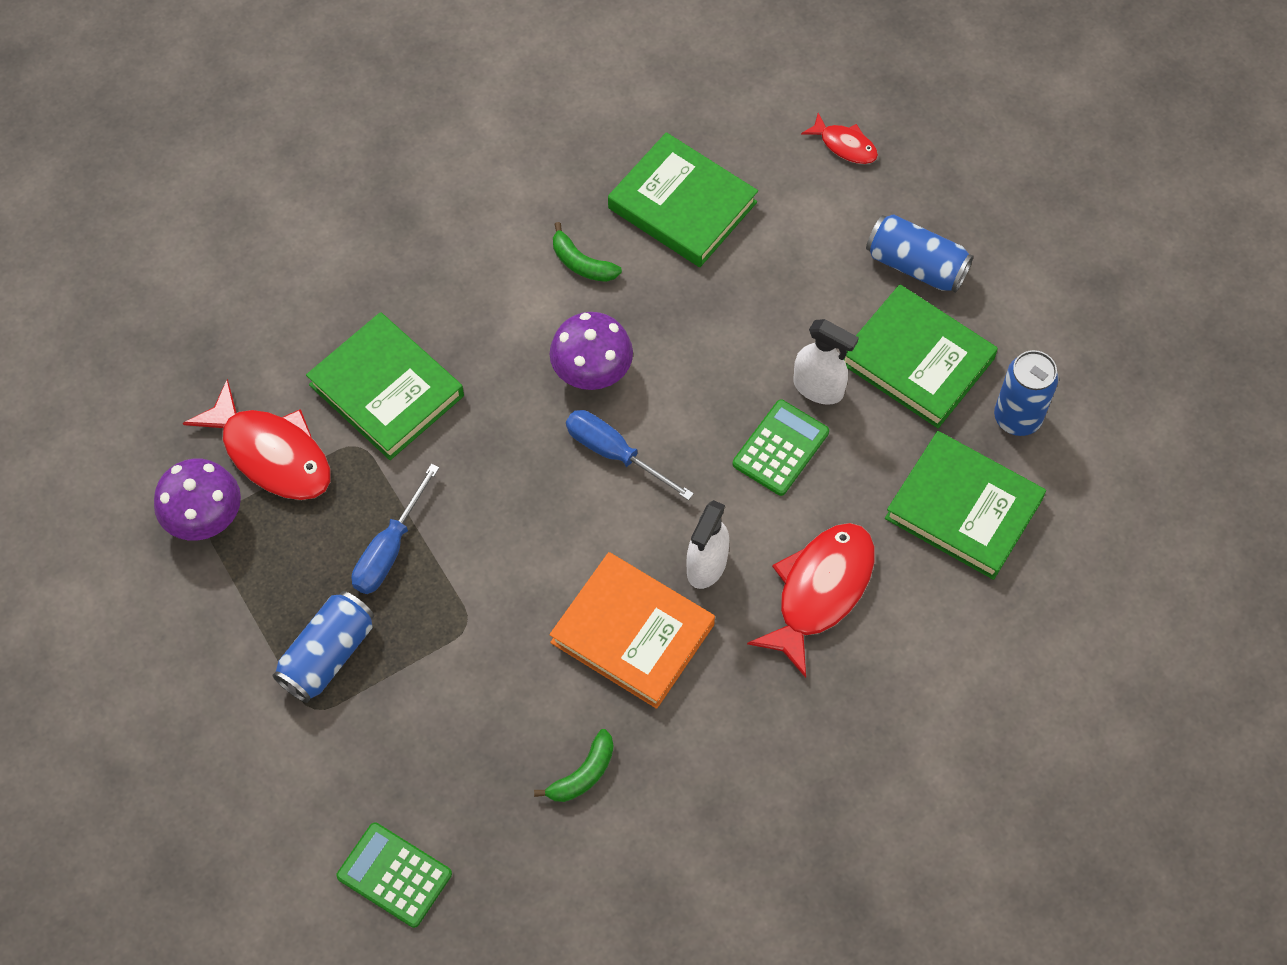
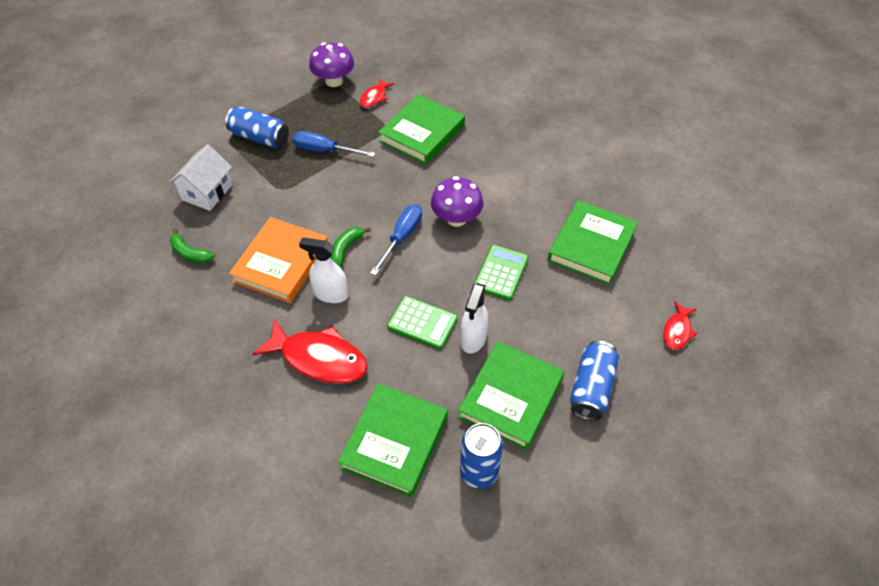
camera: 80 degrees right, 10 degrees down
(272, 453) = (374, 97): red fish -> red fish, size x0.52
(394, 875) = (134, 183): green calculator -> green calculator (501, 273)
(447, 747) = (207, 192): none -> white house
(581, 263) = (531, 202): green banana -> green banana (346, 249)

